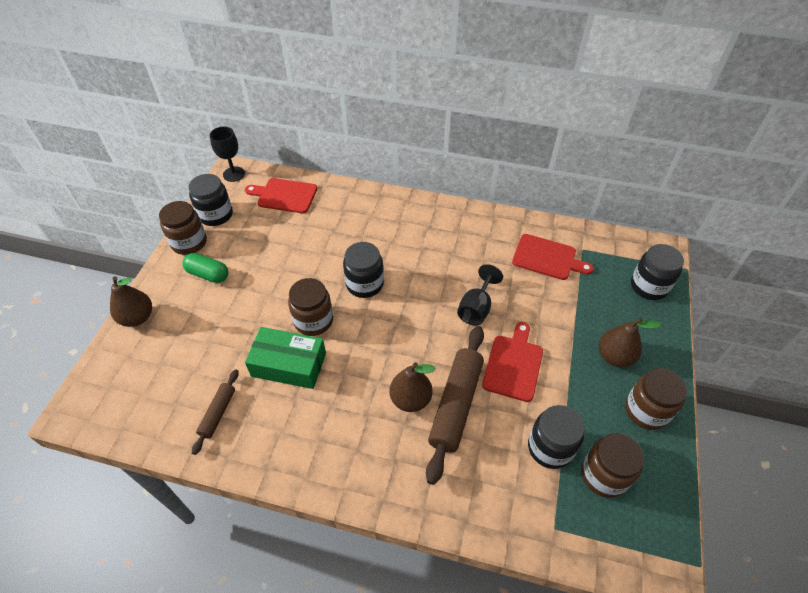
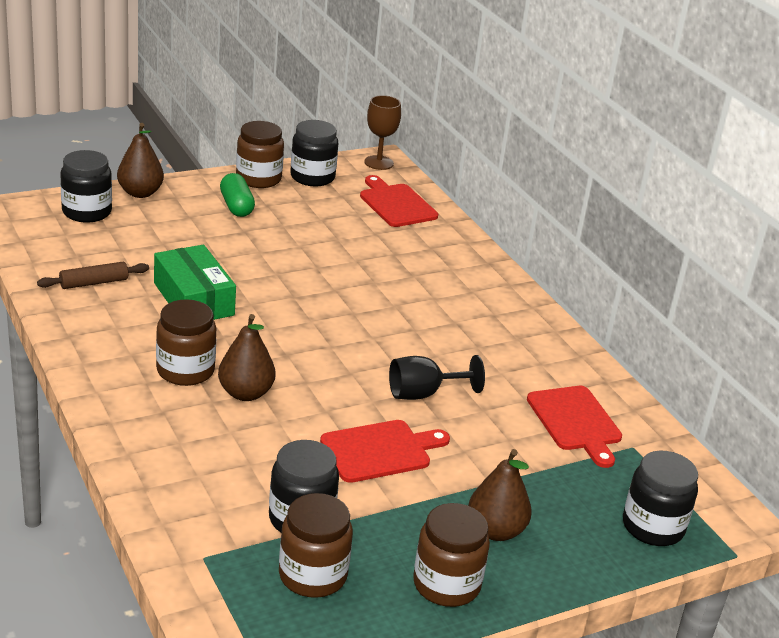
camera: 45 degrees right, 20 degrees down
(234, 174) = (378, 163): black goblet -> brown goblet
(313, 321) = (263, 291): brown jar -> brown jar (185, 370)
(364, 284) = (351, 303): black jar -> black jar (87, 212)
(455, 405) = (275, 427): brown rolling pin -> none

